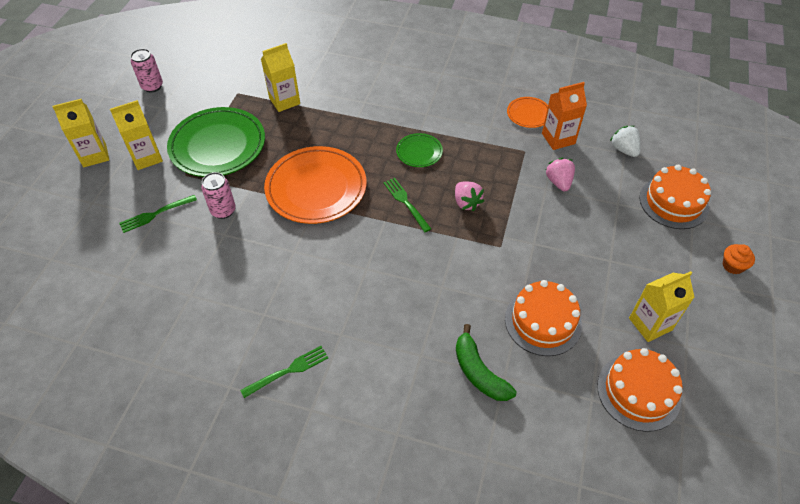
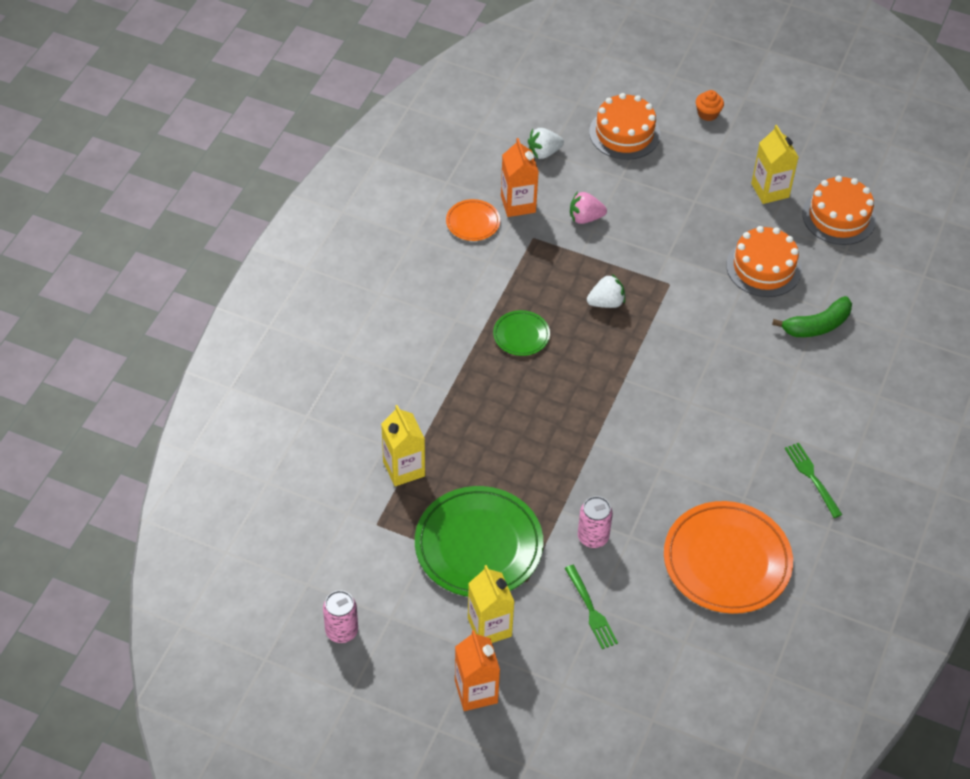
camera: 85 degrees left, 0 degrees up
(94, 155) = (476, 691): yellow carton -> orange carton
(316, 188) = (567, 441): orange plate -> orange plate (727, 561)
(406, 203) = (600, 357): green fork -> none
(466, 203) = (606, 302): pink strawberry -> white strawberry

